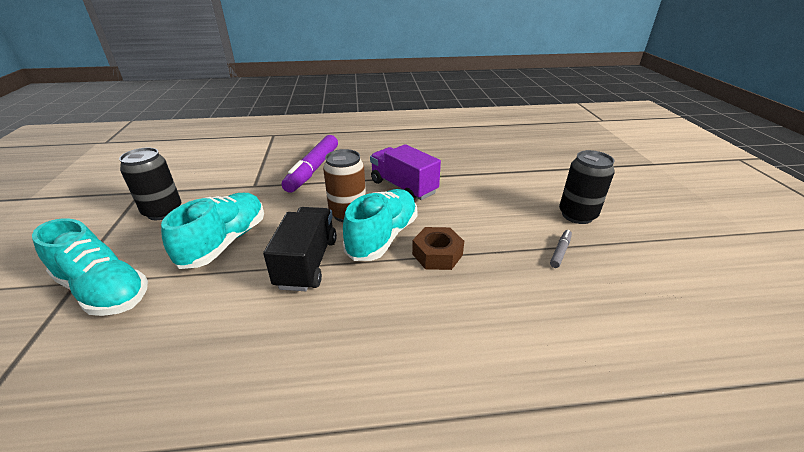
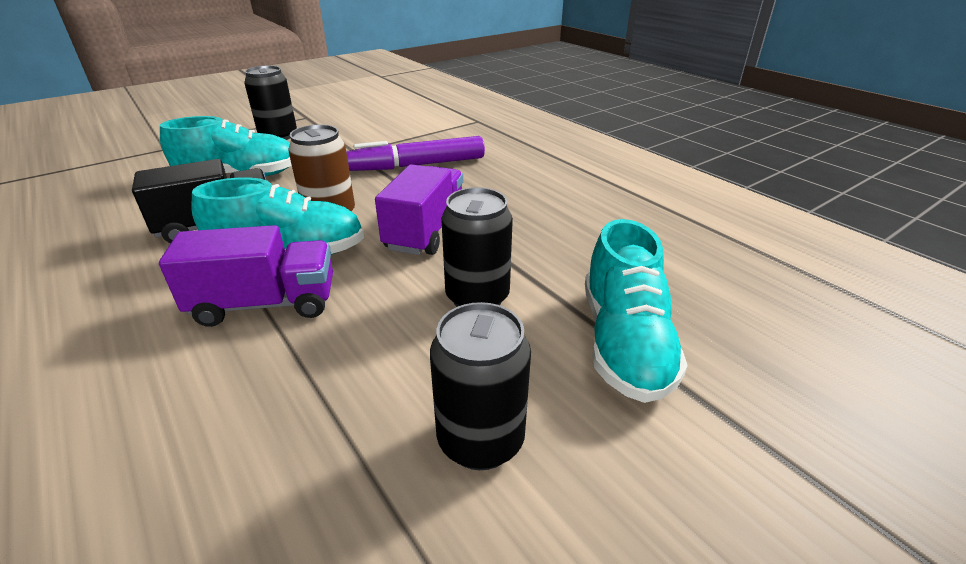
camera: 60 degrees right, 0 degrees up
(104, 290) = (155, 160): turquoise shoe -> turquoise shoe (624, 342)
(437, 254) = (265, 304): brown nut -> purple truck
(481, 190) = (477, 297): none -> black can
(560, 252) = (326, 436): grey marker -> none

